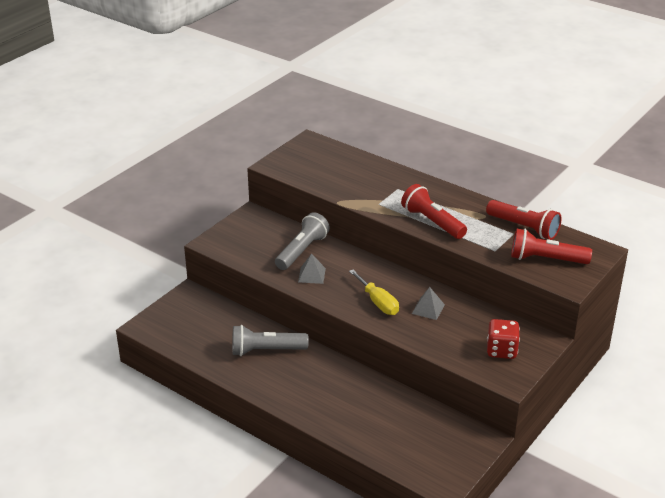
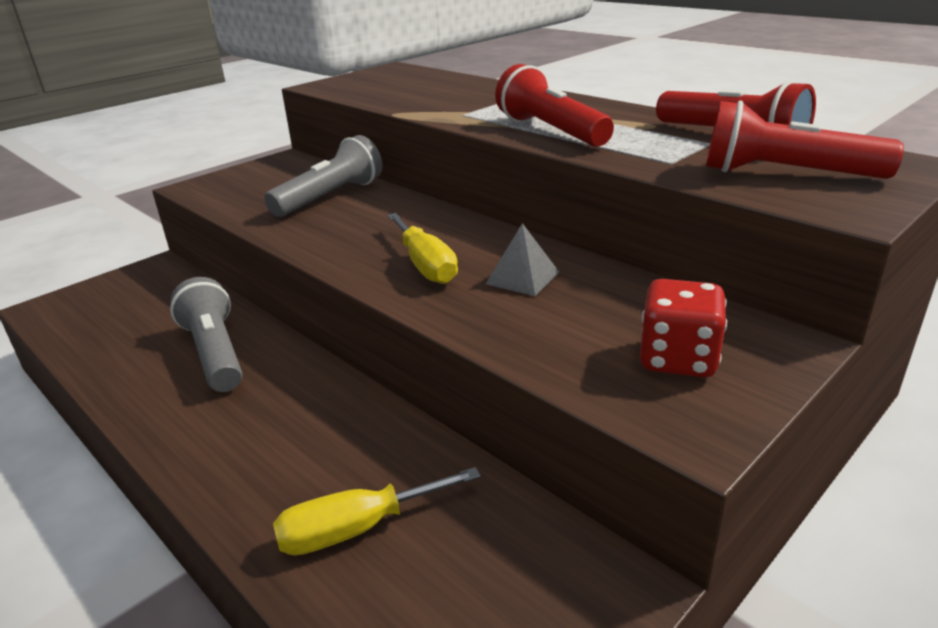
camera: 10 degrees right, 5 degrees down
(266, 350) = (215, 353): grey flashlight -> grey flashlight turned 60 degrees clockwise
(311, 275) = (325, 225): grey pyramid -> none
(378, 427) = (357, 529): none -> yellow screwdriver

